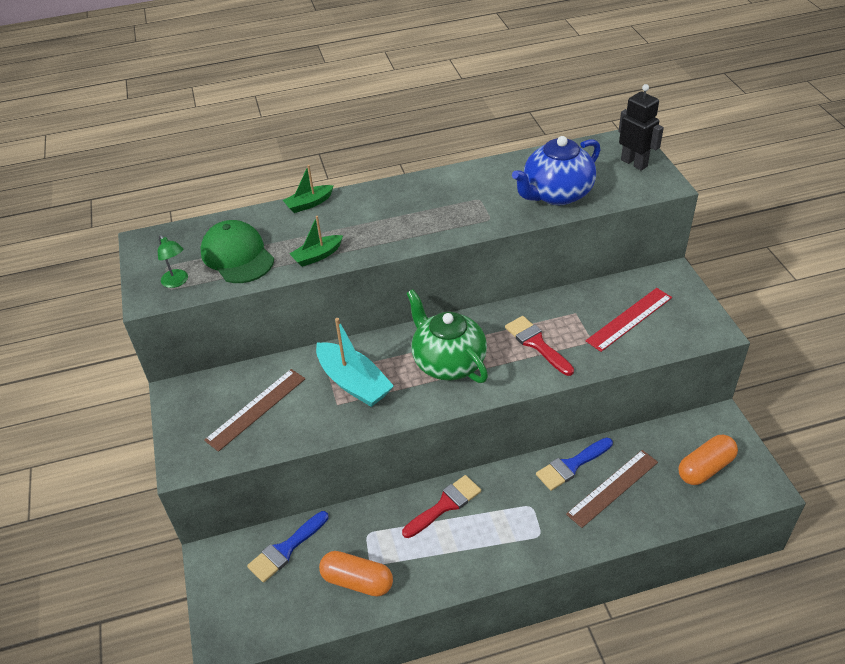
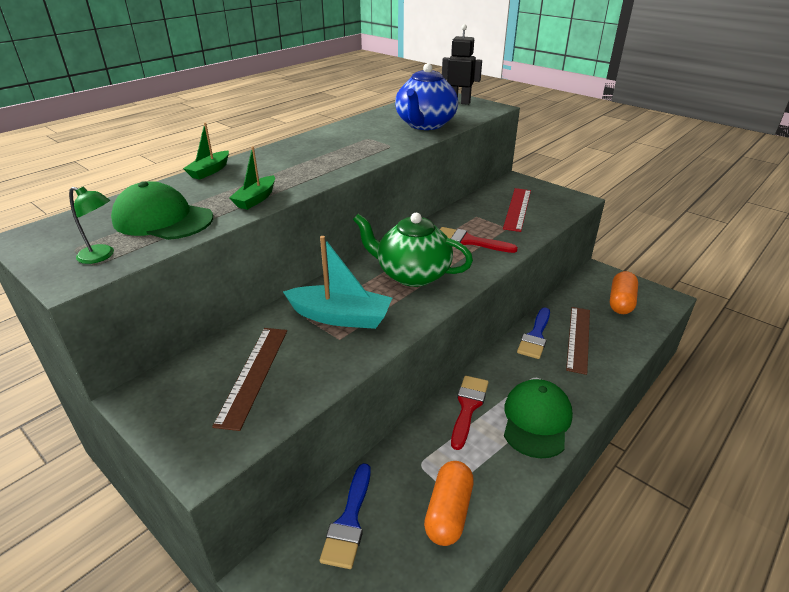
camera: 35 degrees left, 10 degrees down
(357, 581) = (448, 512): orange capsule -> orange capsule turned 60 degrees counterclockwise
(492, 546) = (536, 420): none -> green cap

